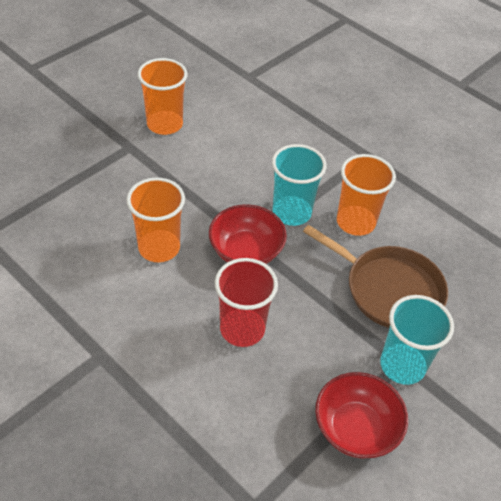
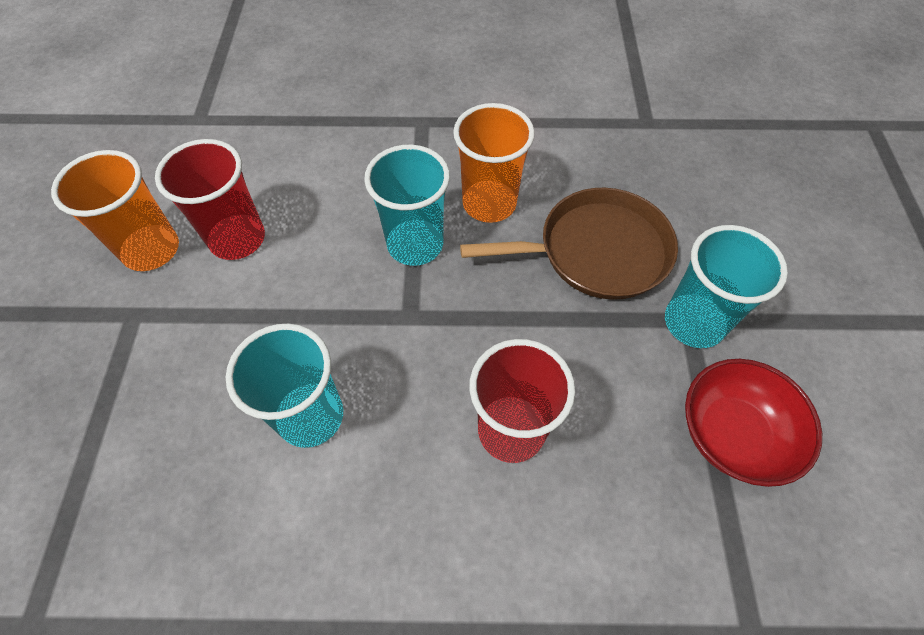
camera: 40 degrees left, 10 degrees up
(159, 248) = (310, 416): orange cup -> turquoise cup
(208, 147) = (237, 239): none -> red cup
(246, 251) = (416, 332): red bowl -> none

